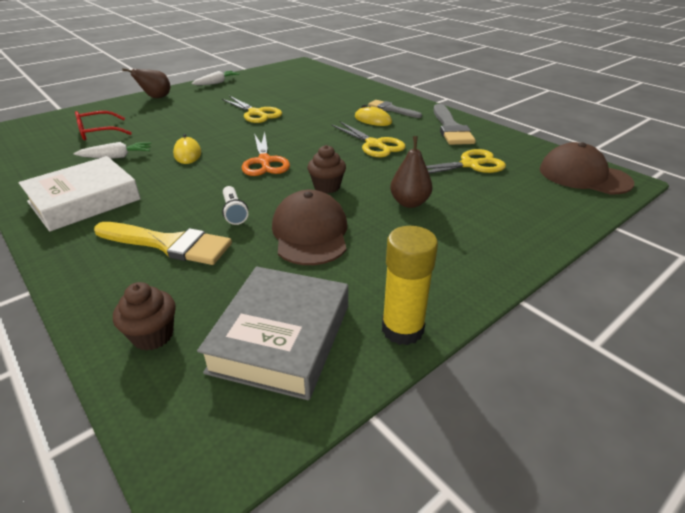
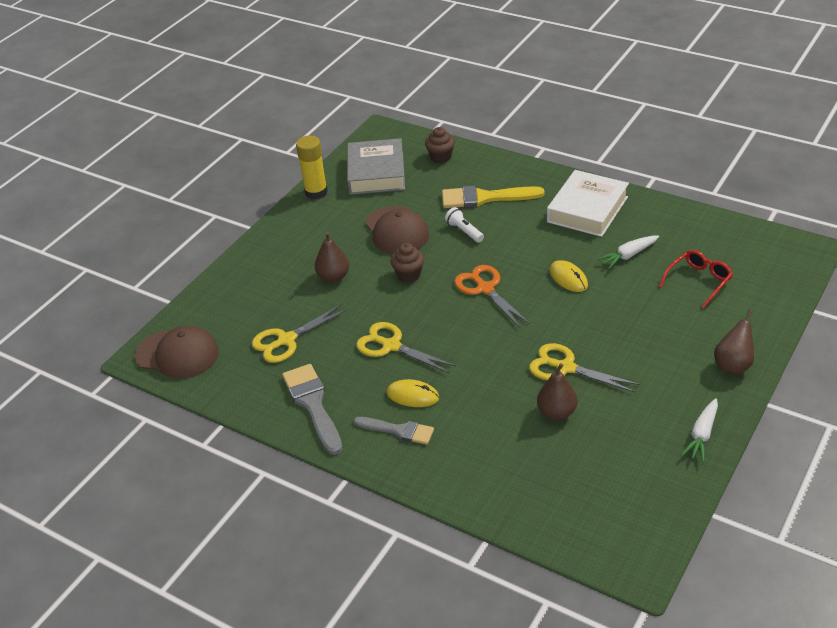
camera: 165 degrees right, 5 degrees up
(284, 100) = (557, 412): none -> brown pear

